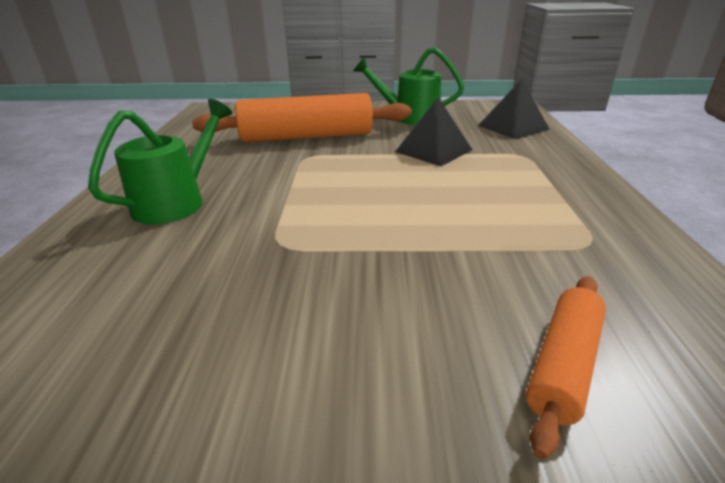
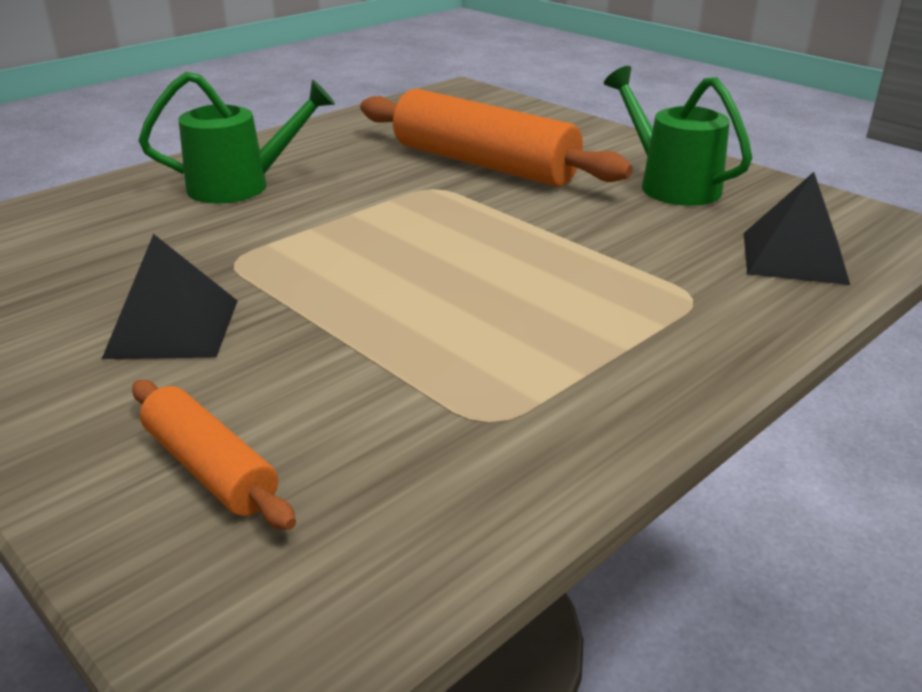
camera: 45 degrees right, 0 degrees up
(433, 150) = (588, 240): black pyramid -> black pyramid (173, 328)
(564, 365) = (210, 468): orange rolling pin -> orange rolling pin turned 60 degrees clockwise

